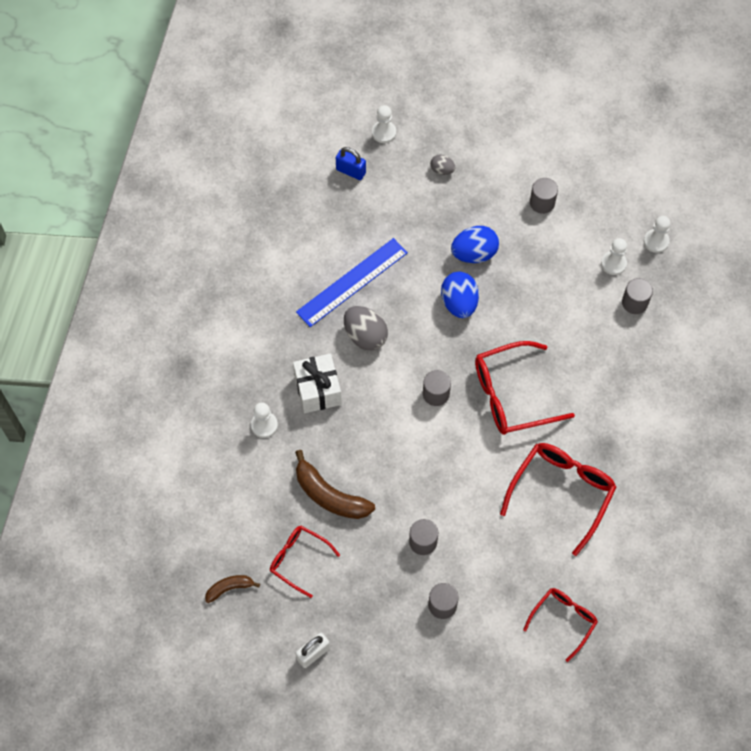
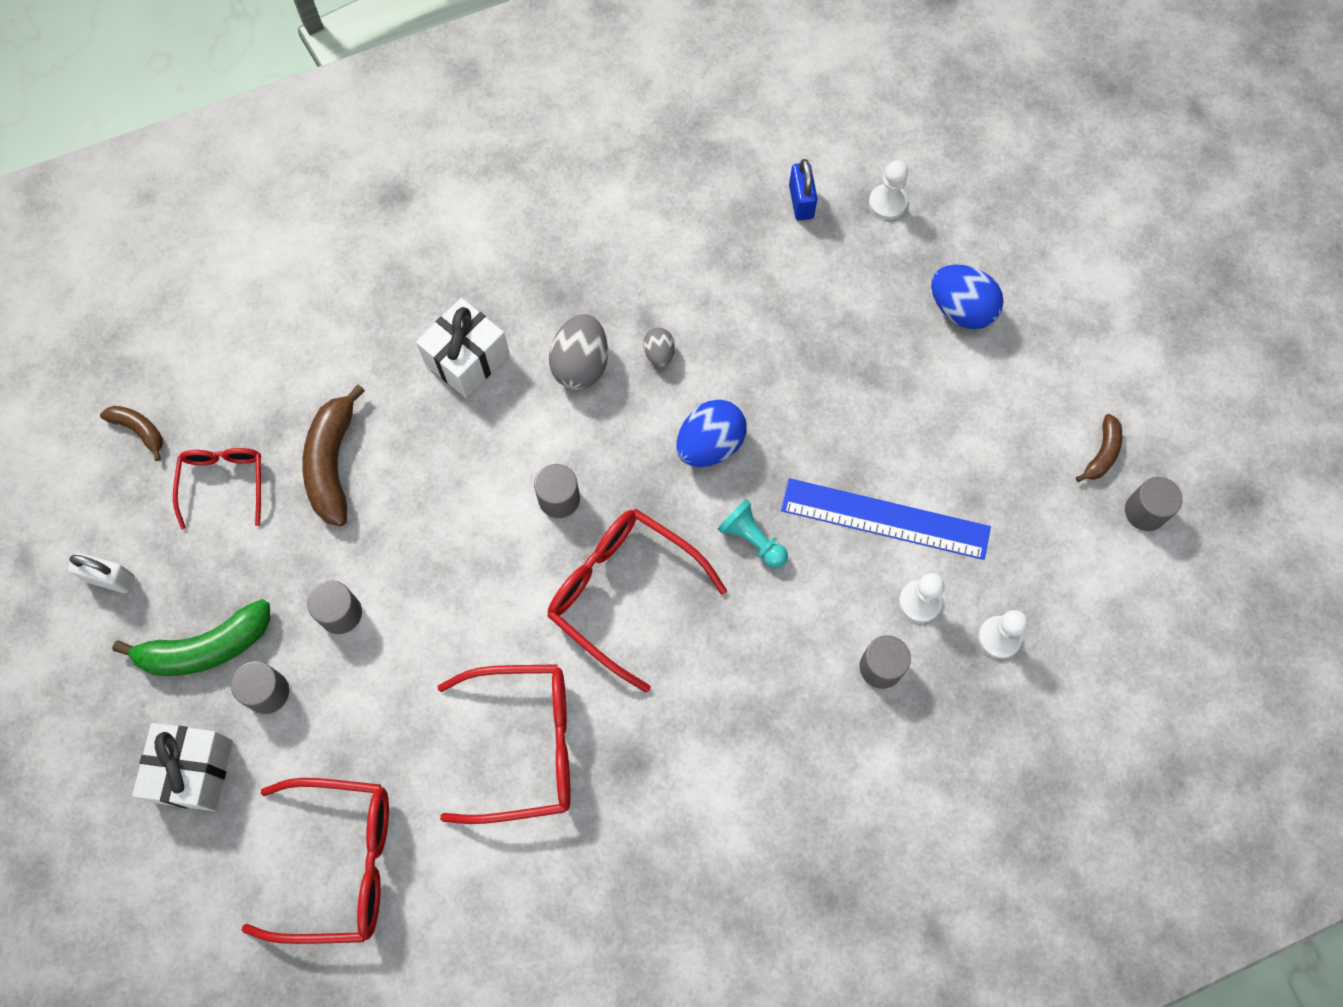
camera: 55 degrees right, 5 degrees up
(264, 425) = (378, 330): white pawn -> none
(352, 282) = (645, 303): blue ruler -> blue ruler (885, 519)
(393, 623) = (206, 648): none -> green banana
(442, 170) = (889, 303): grey egg -> grey egg (659, 354)
(461, 668) = (193, 771): none -> white gift
(474, 254) = (796, 418): blue egg -> blue egg (961, 309)
(526, 317) = (752, 539): none -> turquoise pawn
(542, 203) = (939, 453): grey cylinder -> grey cylinder (1145, 511)
(563, 620) = (340, 862): red glasses -> red glasses, size x1.65
(594, 134) = (1102, 453): none -> brown banana

